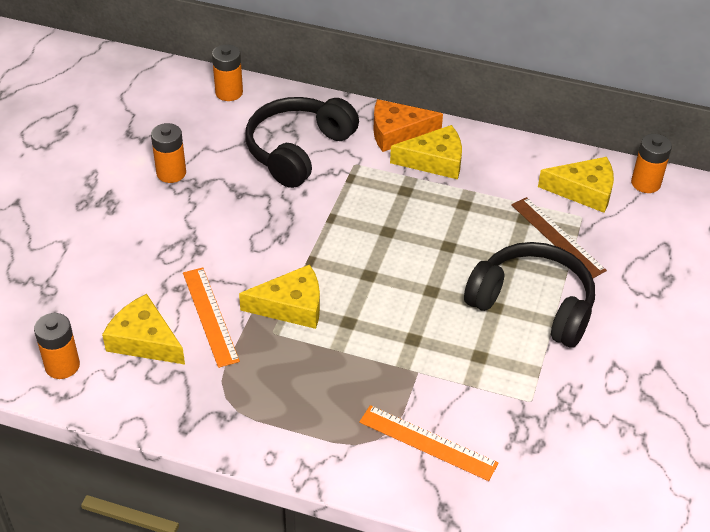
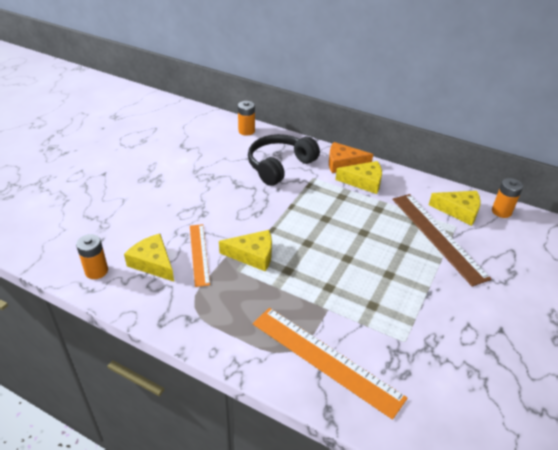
camera: 10 degrees right, 5 degrees down
(171, 173) = (200, 169): orange battery -> none
(428, 442) = (325, 359): orange ruler -> orange ruler, size x1.64
(532, 305) = (415, 277): black headphones -> none
(557, 237) = (438, 236): brown ruler -> brown ruler, size x1.64

